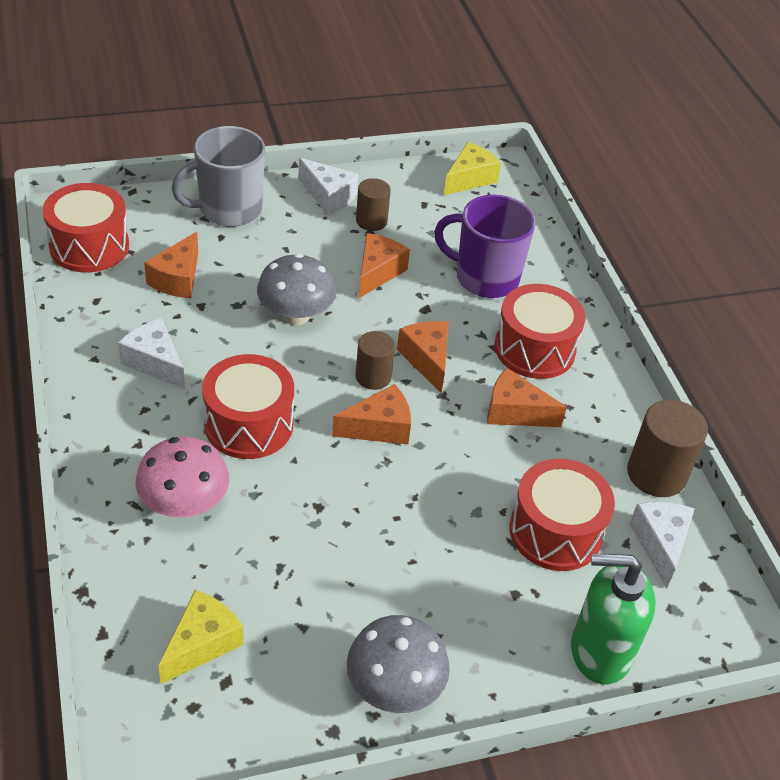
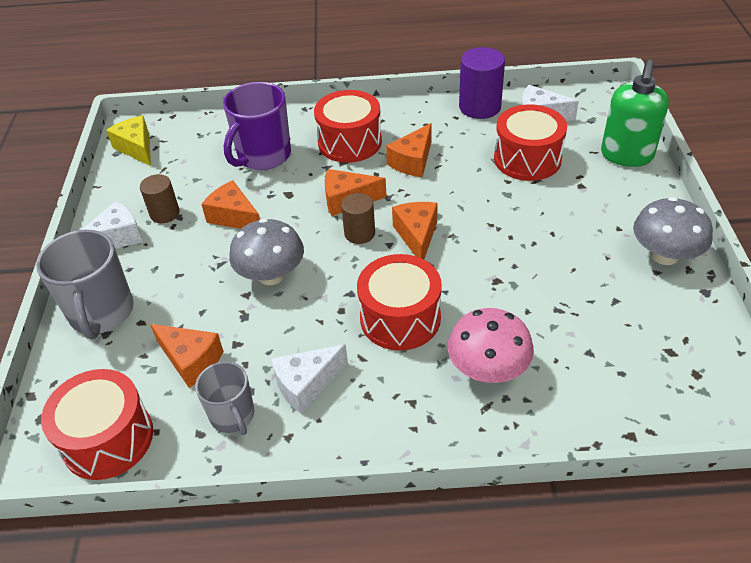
camera: 70 degrees left, 0 degrees up
(116, 318) = (233, 416): none -> grey mug
(202, 643) = (636, 364): yellow cheese -> none
(656, 474) = (480, 107): brown cylinder -> purple cylinder

